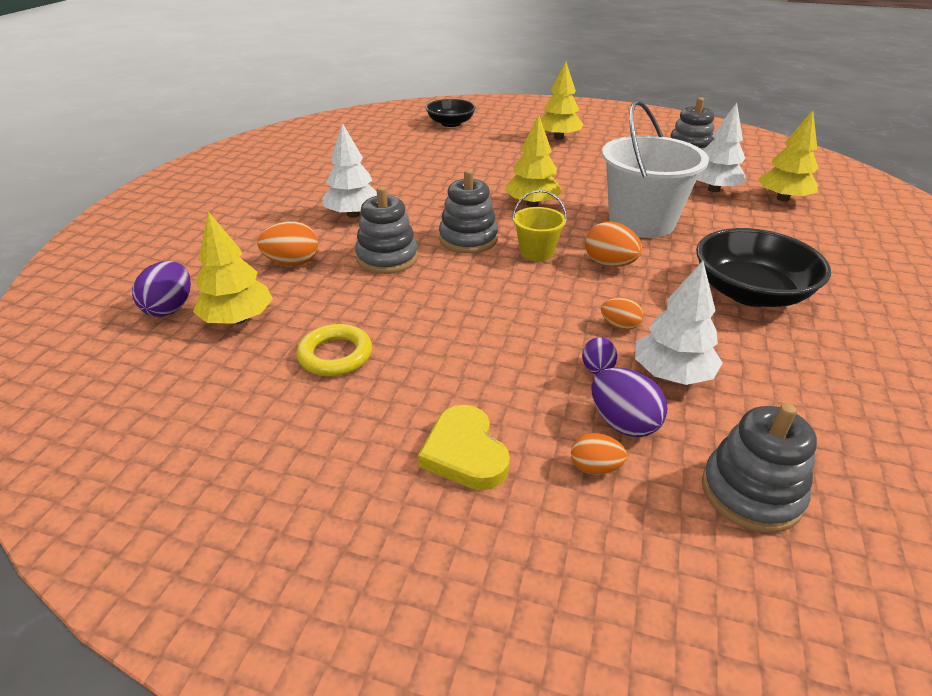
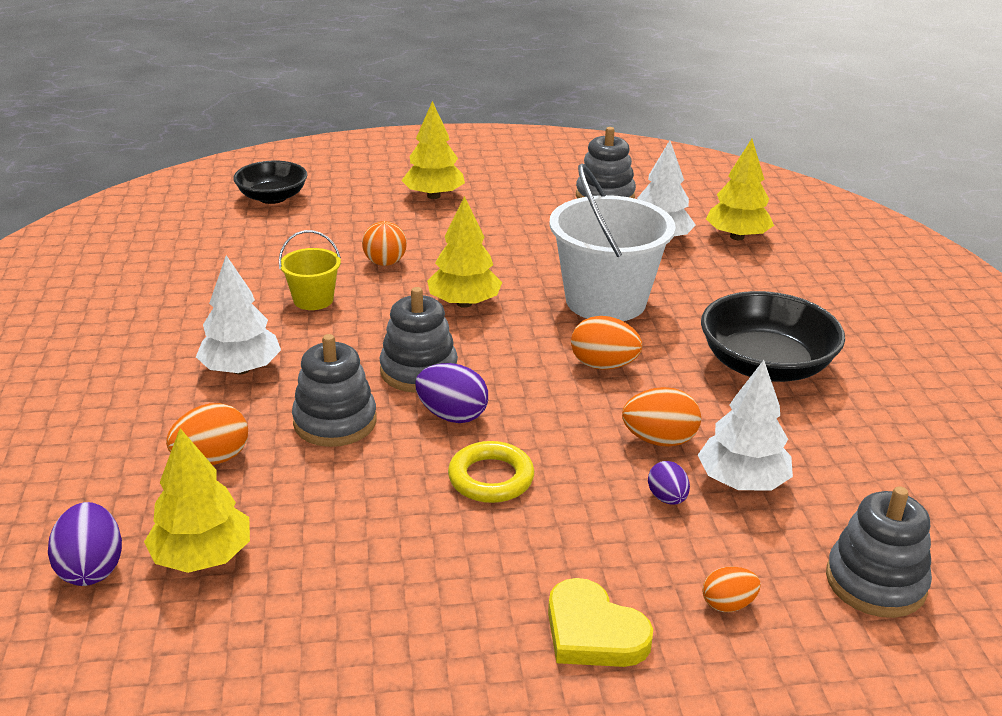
camera: 25 degrees left, 5 degrees down
(335, 355) = (367, 567): yellow ring -> yellow ring (491, 478)
(495, 171) = (385, 263): none -> orange ball
(536, 252) = (512, 369): yellow bucket -> yellow bucket (313, 300)
(619, 326) = (659, 440): orange egg -> orange egg, size x1.60
(623, 423) = (726, 549): purple egg -> purple egg (452, 415)

